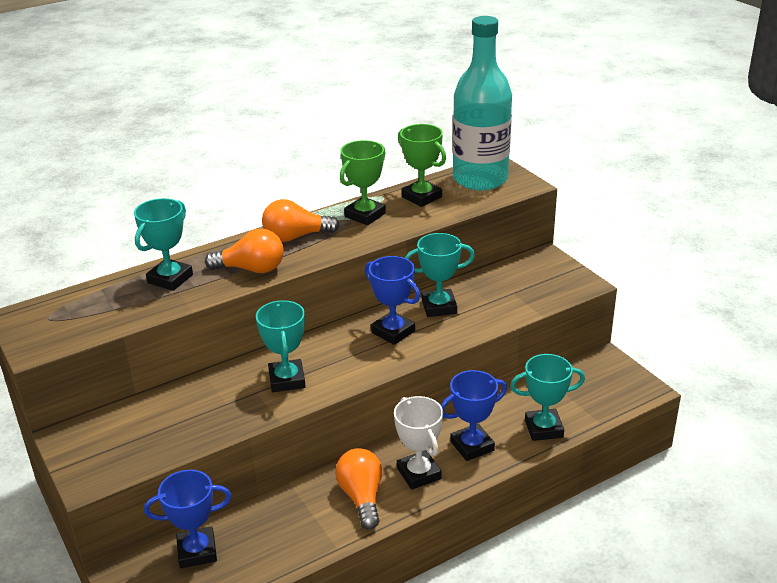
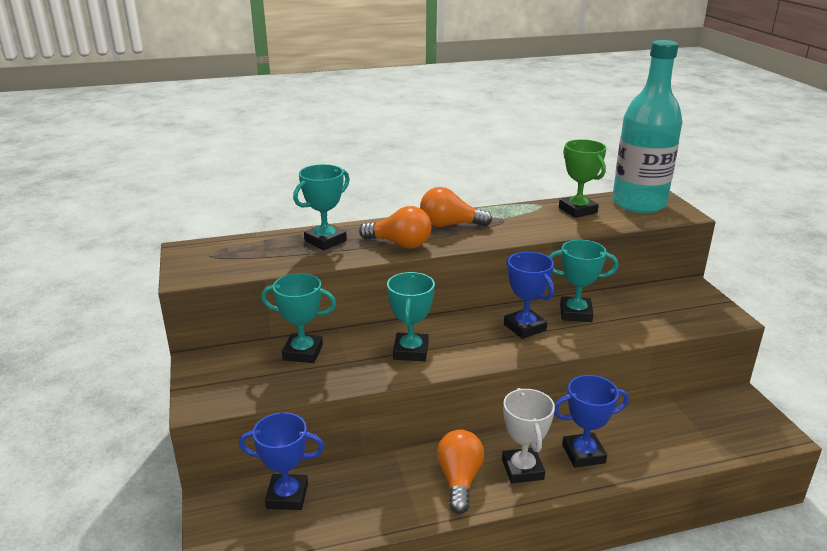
camera: 15 degrees right, 5 degrees down
(365, 215) = (519, 217): green trophy -> none
(543, 428) = (663, 452): turquoise trophy -> turquoise trophy (303, 352)

